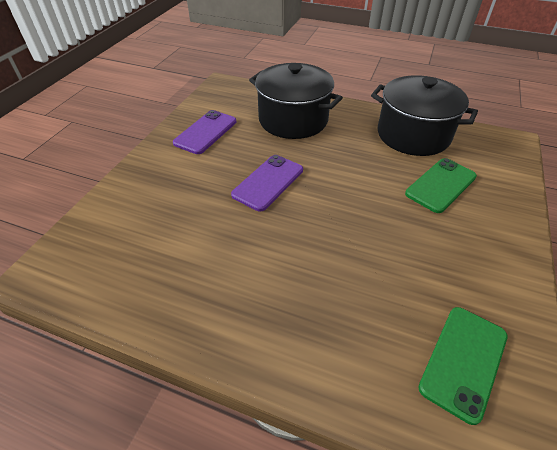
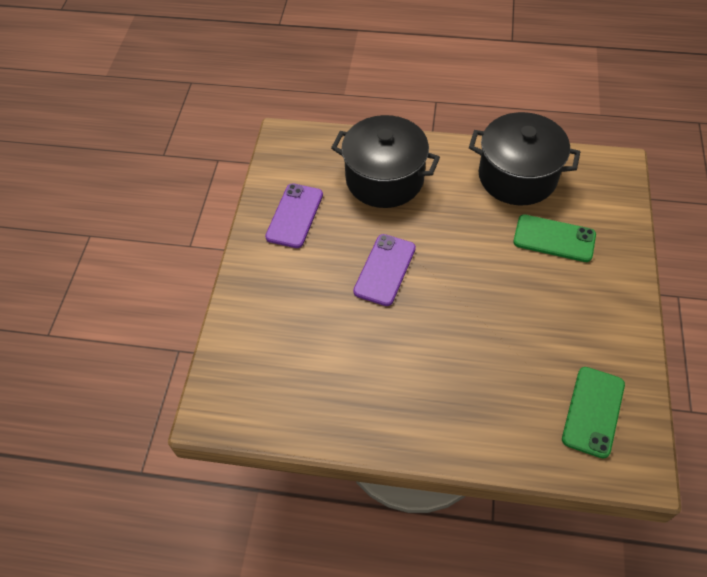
camera: 10 degrees left, 10 degrees up
(440, 185) = (554, 238): green phone -> green phone turned 75 degrees clockwise

